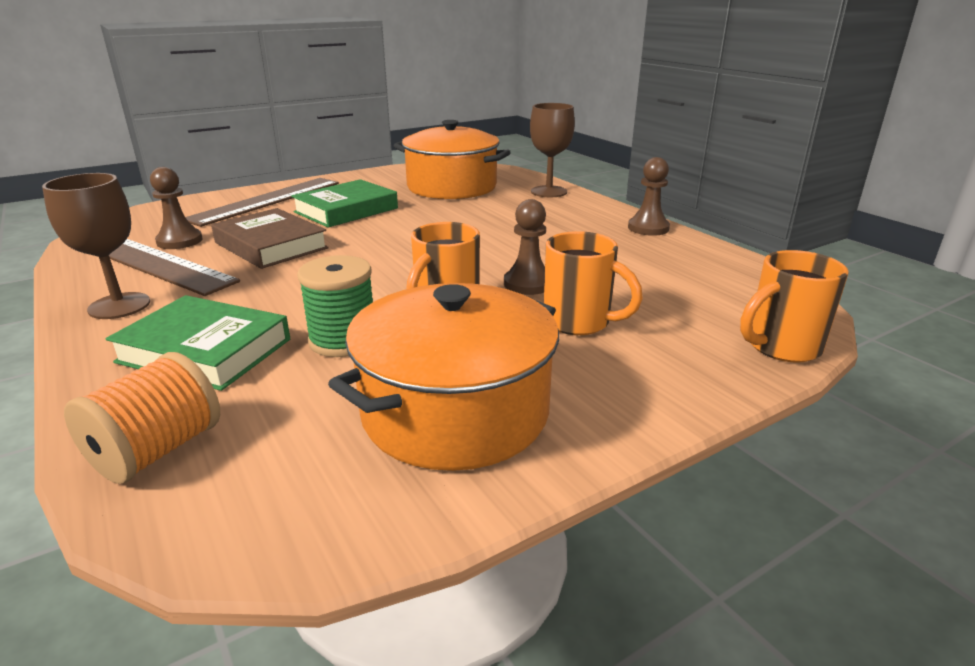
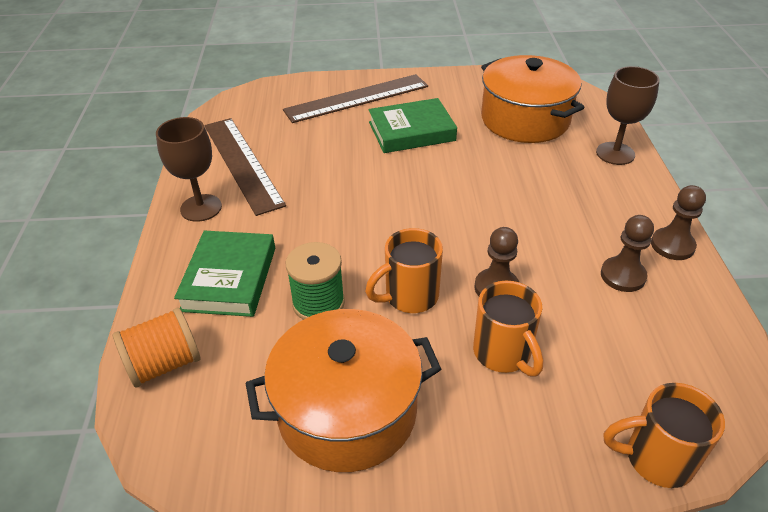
camera: 30 degrees right, 15 degrees up
(179, 241) = (269, 139): brown pawn -> brown pawn (622, 276)
(205, 351) = (229, 278): green book -> green book turned 45 degrees clockwise
(271, 245) = (329, 165): brown book -> none

